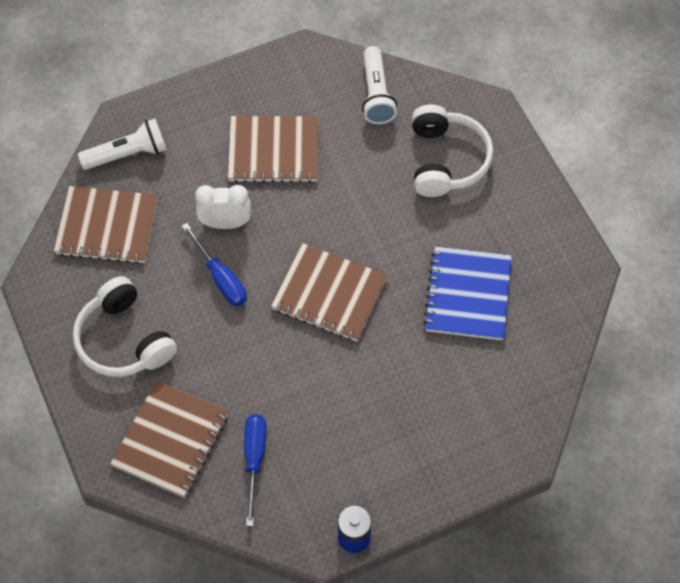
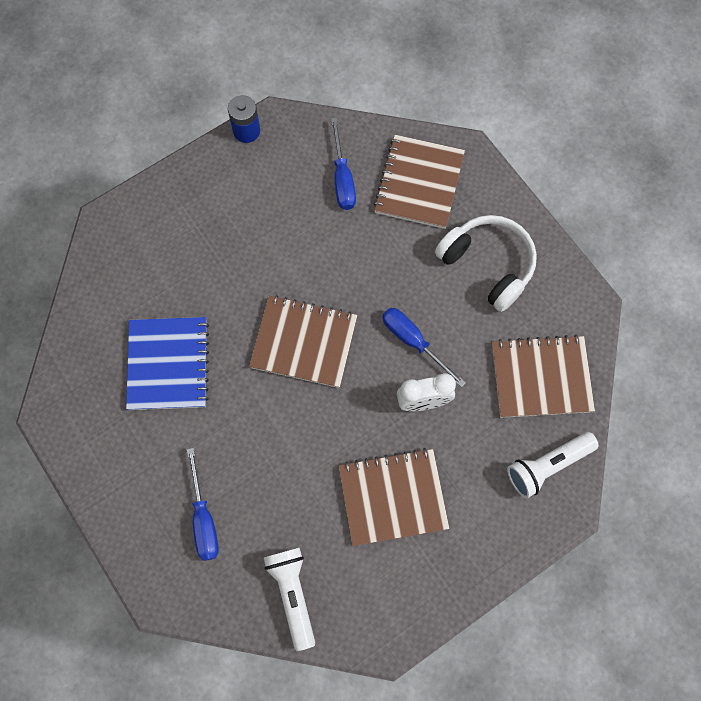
camera: 170 degrees right, 10 degrees up
(446, 160) = (203, 519): white headphones -> blue screwdriver

